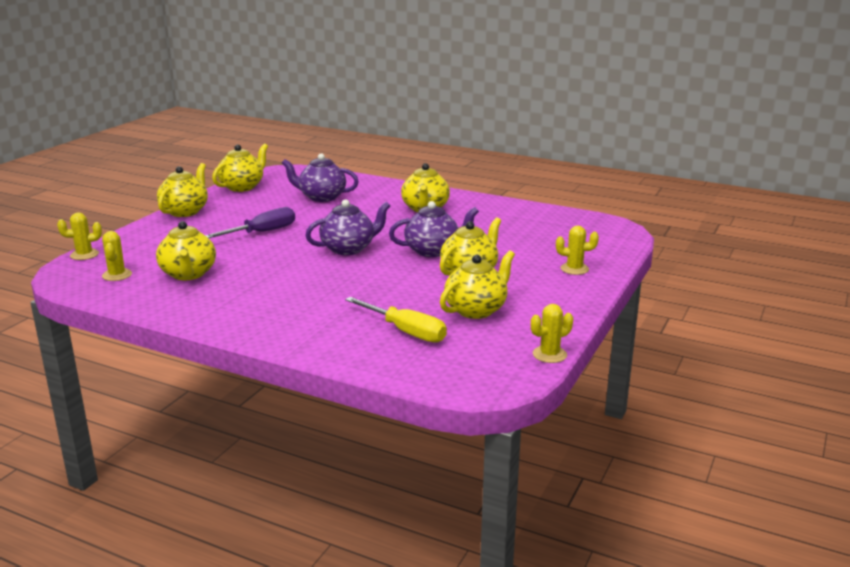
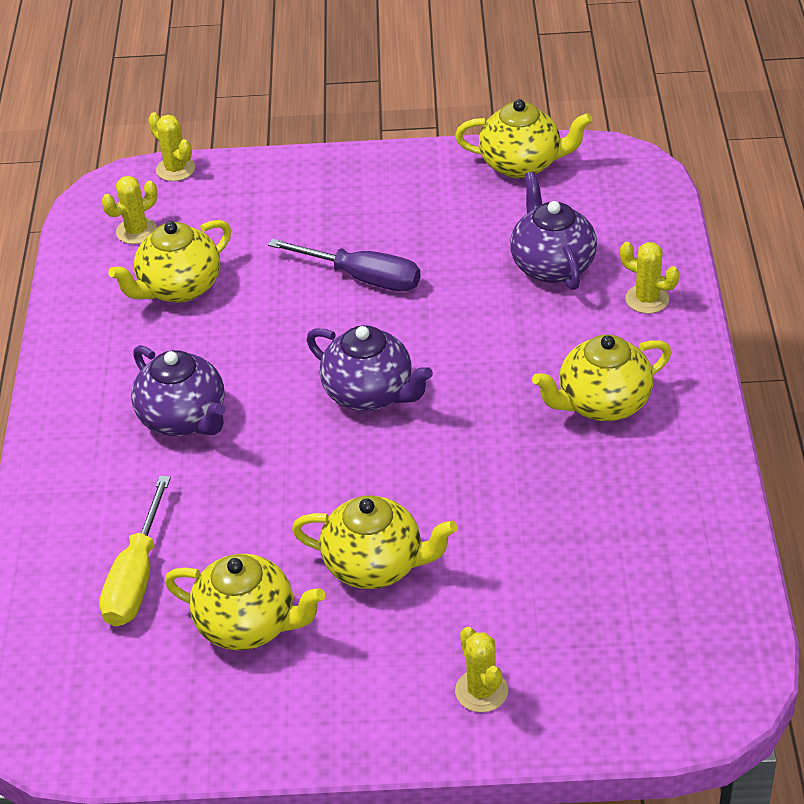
camera: 65 degrees right, 20 degrees up
(185, 211) = (380, 166): yellow teapot -> none
(433, 251) = (430, 488): purple teapot -> purple teapot (184, 419)
(549, 354) = (152, 761): yellow cactus -> yellow cactus (647, 299)

